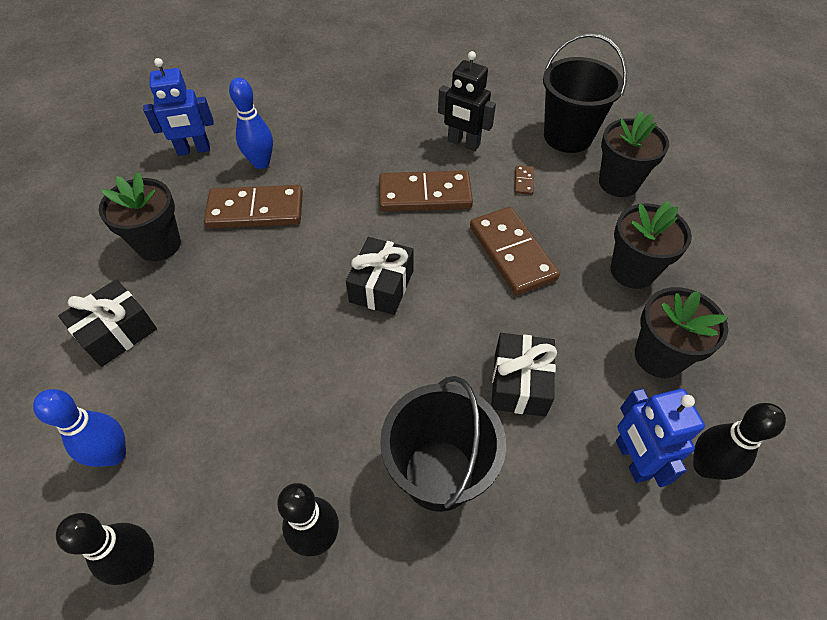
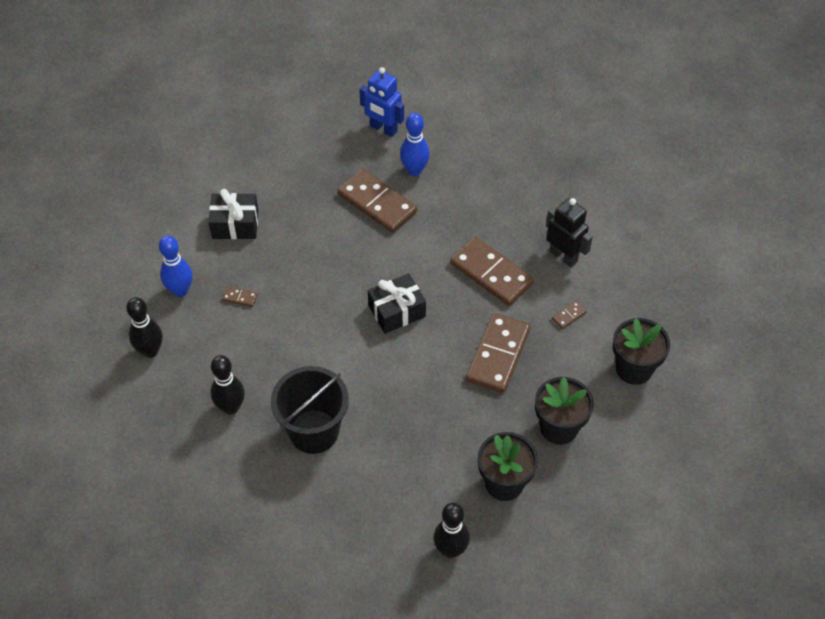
camera: 45 degrees right, 0 degrees up
(159, 244) = (302, 184): black flower pot -> none
(200, 402) = (240, 297): none -> brown domino
(463, 143) = (563, 256): black robot -> black robot turned 150 degrees clockwise
(519, 383) = (407, 427): black gift -> none
(567, 136) = (646, 308): black bucket -> none
(632, 459) = (417, 512): blue robot -> none

